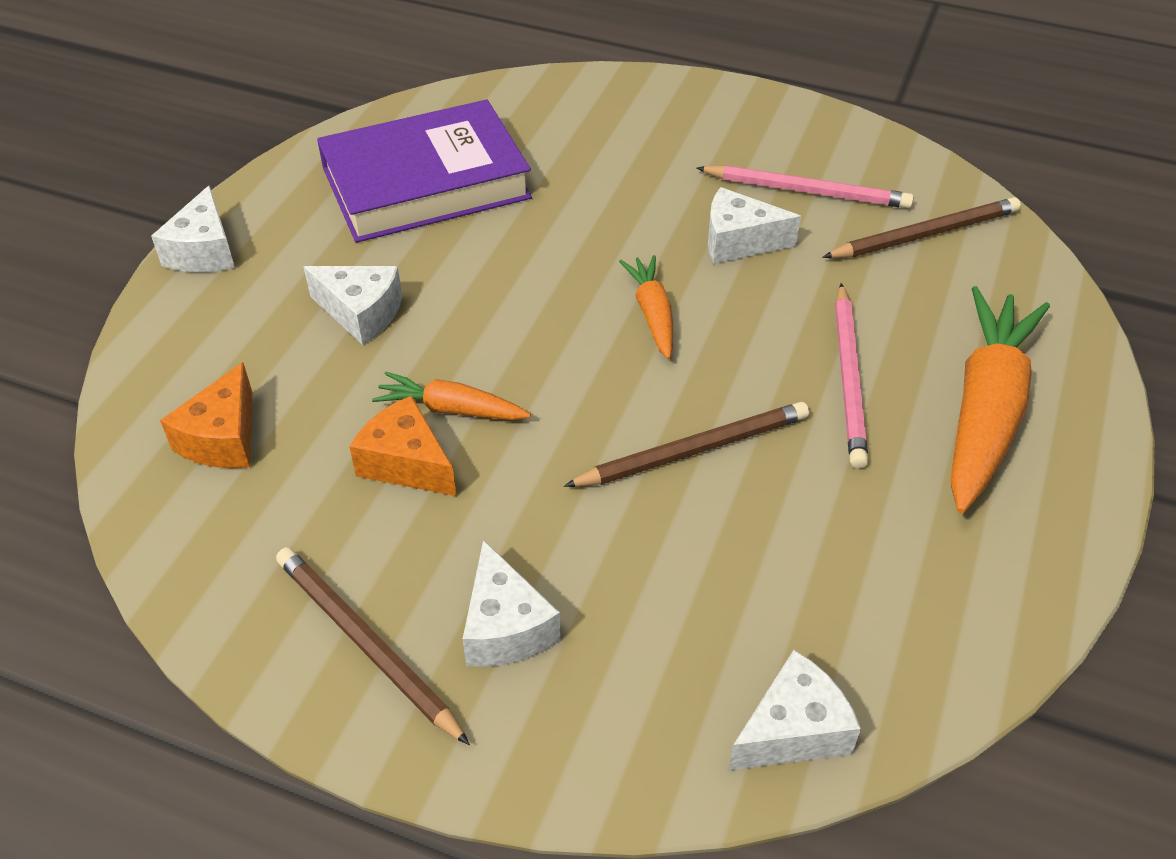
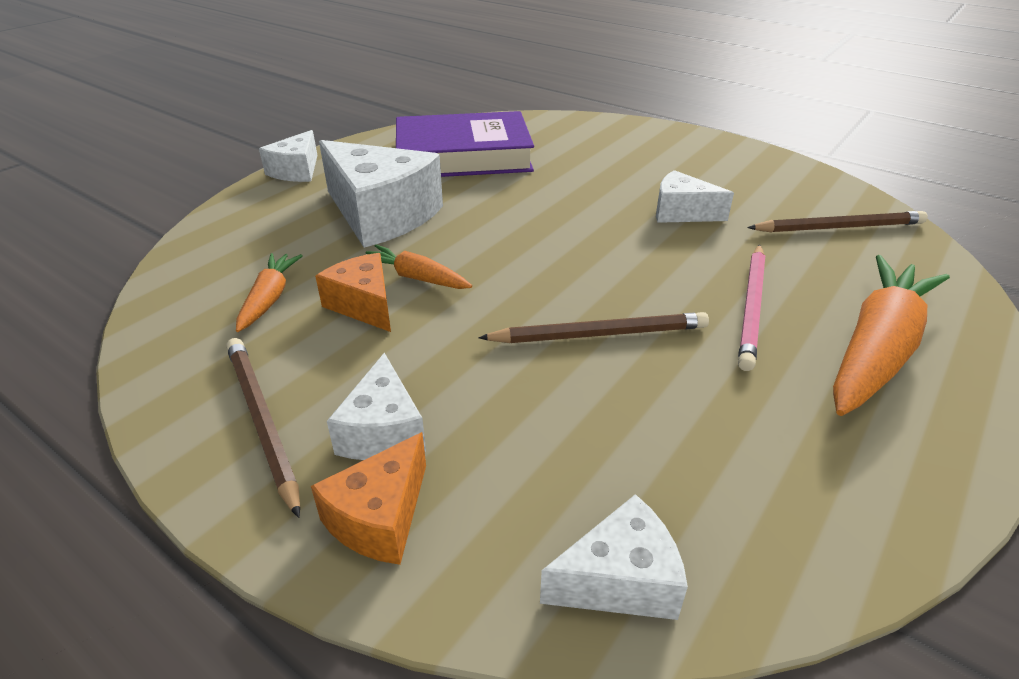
camera: 15 degrees right, 10 degrees down
(223, 438) = (242, 269): orange cheese -> orange cheese (380, 517)
(361, 313) = (381, 215): white cheese -> white cheese, size x1.84
(652, 314) = (597, 244): orange carrot -> orange carrot (269, 299)
(807, 191) = (745, 191): pink pencil -> none

